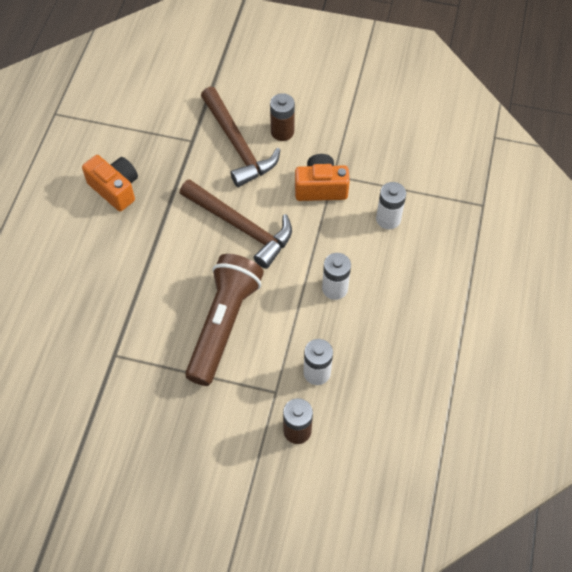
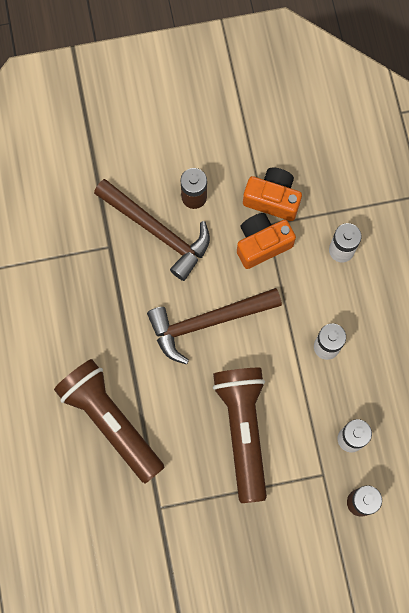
camera: 25 degrees left, 15 degrees up
(114, 269) = (111, 421): none -> brown flashlight
(115, 189) = (63, 335): orange camera -> orange camera (272, 199)
(241, 227) = (207, 321): brown hammer -> brown hammer turned 150 degrees clockwise

